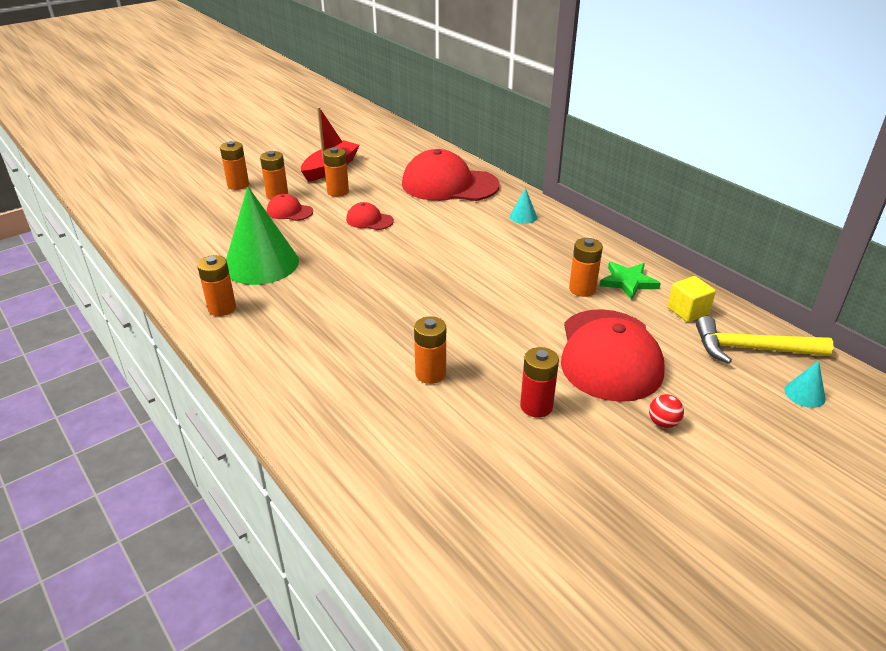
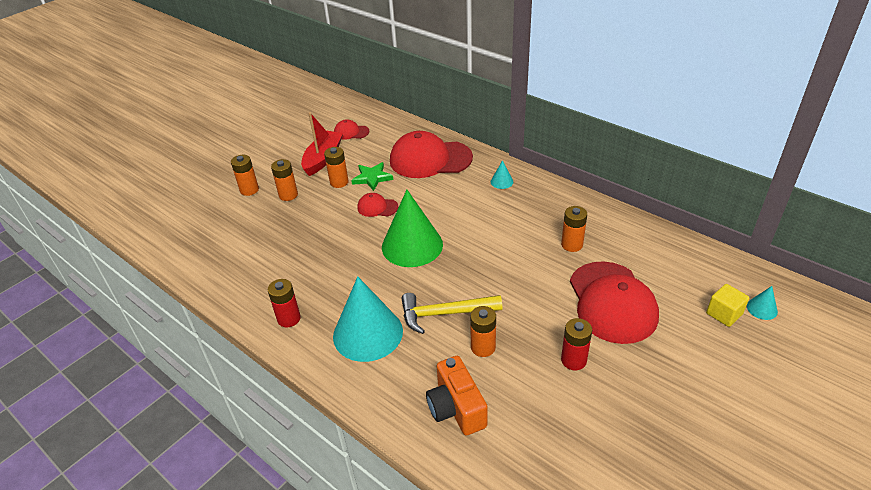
camera: 10 degrees left, 5 degrees up
(222, 308) = (289, 319): orange battery -> red battery
(261, 263) = (303, 268): green cone -> green cone (412, 245)
(289, 211) = (306, 210): red cap -> red cap (351, 132)
(303, 337) = (368, 333): none -> turquoise cone
(371, 429) = (456, 408): none -> orange camera
(628, 282) = (604, 231): green star -> green star (372, 178)
(663, 423) = (670, 355): red ball -> none
(688, 311) = (657, 250): yellow cube -> yellow cube (724, 314)
(752, 349) = (713, 276): yellow hammer -> yellow hammer (445, 314)

